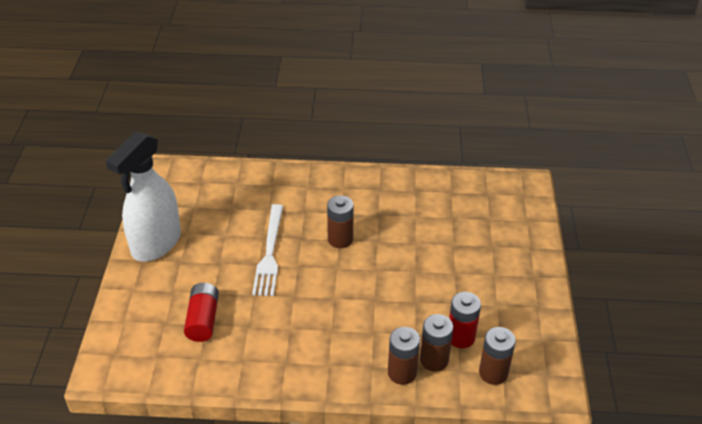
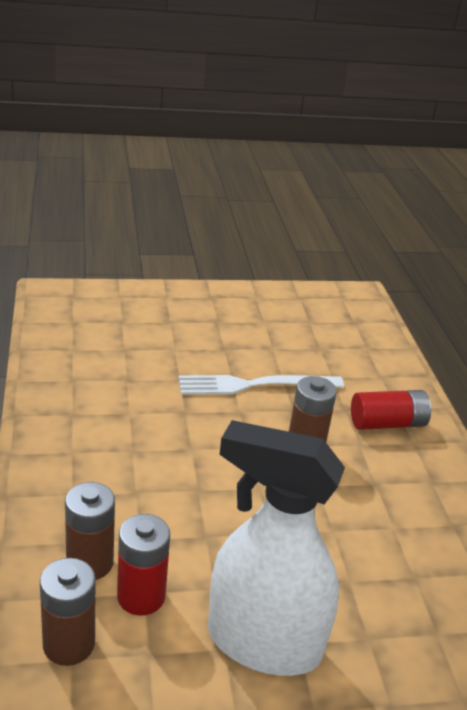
camera: 75 degrees right, 10 degrees down
(156, 243) = (238, 303): white spray bottle -> white spray bottle (263, 642)
(203, 320) = (130, 345): red battery -> red battery (387, 423)
(402, 373) = (62, 526): brown battery -> none

